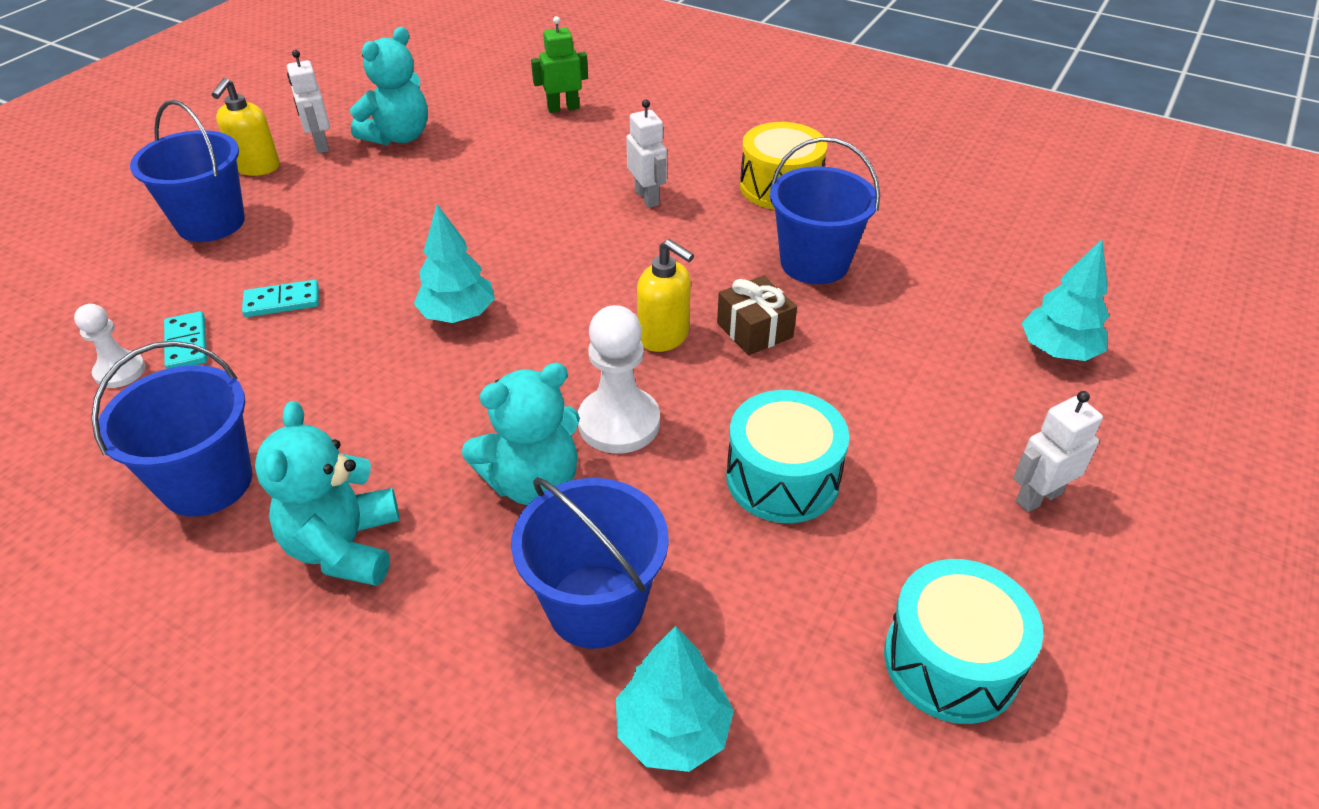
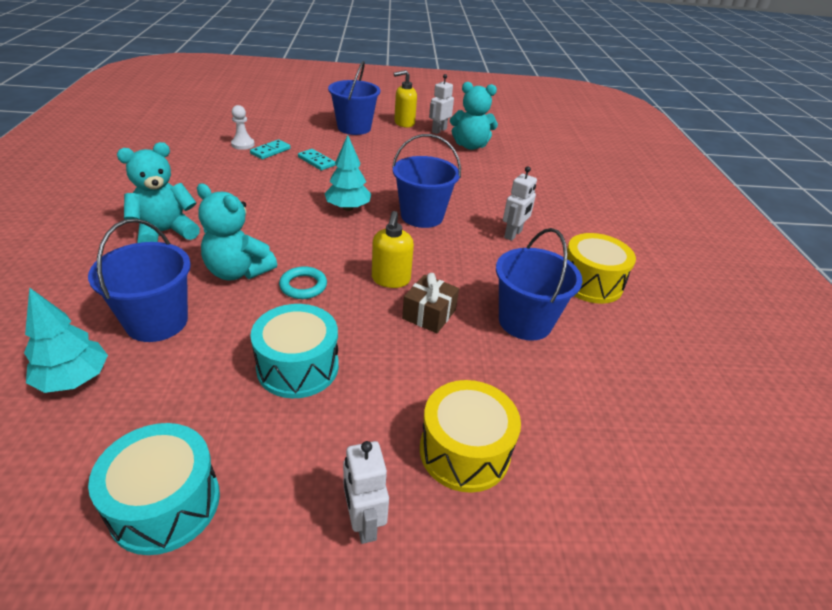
camera: 55 degrees right, 5 degrees down
(207, 482) = (188, 186): blue bucket -> blue bucket (422, 216)
(563, 108) = (560, 181): green robot -> none
(619, 423) = (303, 286): white pawn -> turquoise ring
(979, 389) = (464, 451): none -> yellow drum
(1038, 497) = (363, 522): white robot -> white robot turned 135 degrees counterclockwise
(1057, 351) = (558, 496): turquoise tree -> none

